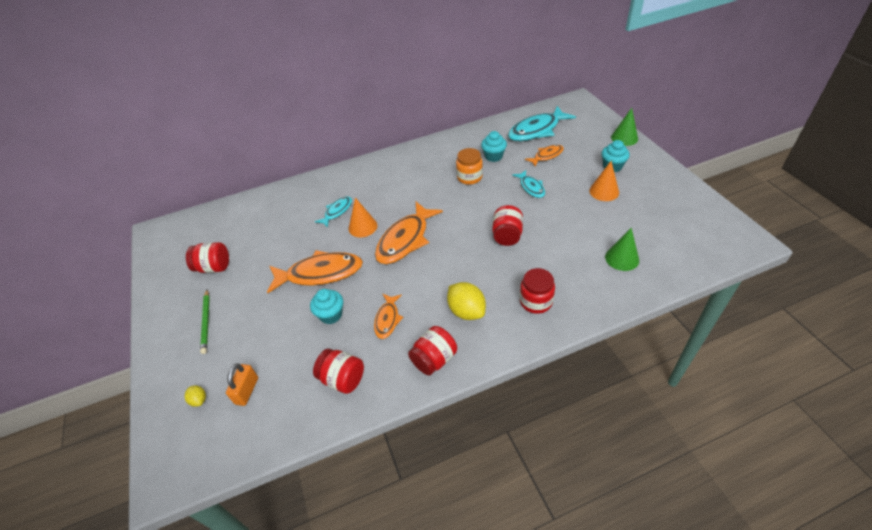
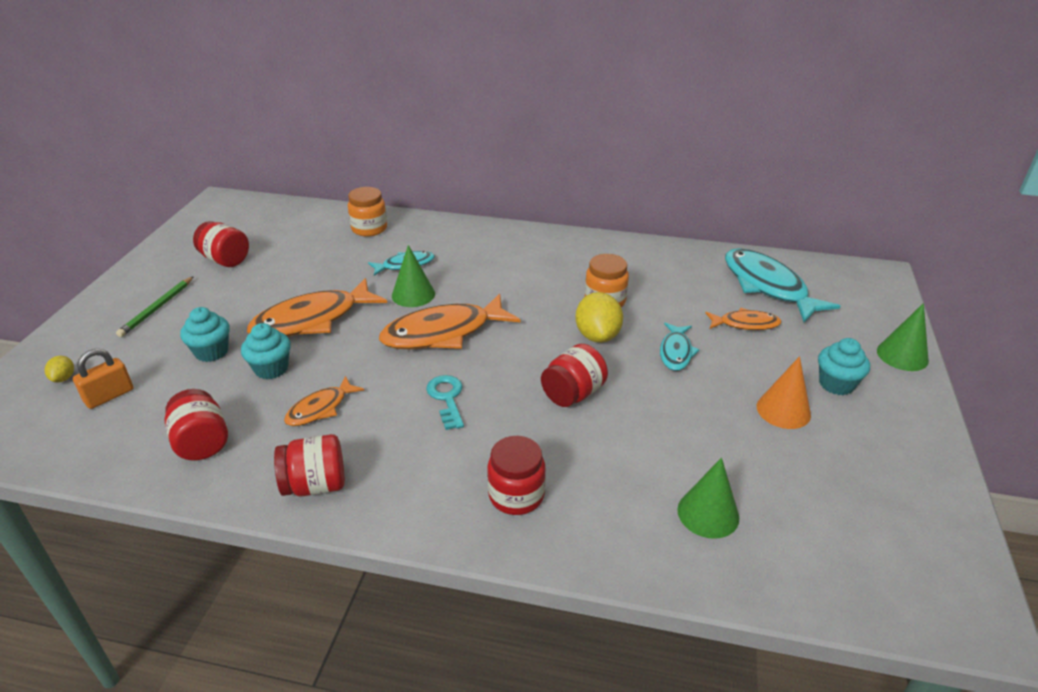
camera: 30 degrees right, 10 degrees down
(287, 200) = (369, 229): none -> orange jar
(320, 273) = (312, 320): orange fish -> orange fish turned 120 degrees clockwise
(363, 227) = (413, 294): orange cone -> green cone
(448, 274) = (447, 398): none -> turquoise key
(466, 311) = (417, 453): yellow lemon -> yellow lemon (597, 336)
(493, 156) = (666, 291): turquoise cupcake -> turquoise cupcake (211, 352)
(537, 130) = (767, 286): turquoise fish -> turquoise fish turned 60 degrees clockwise

